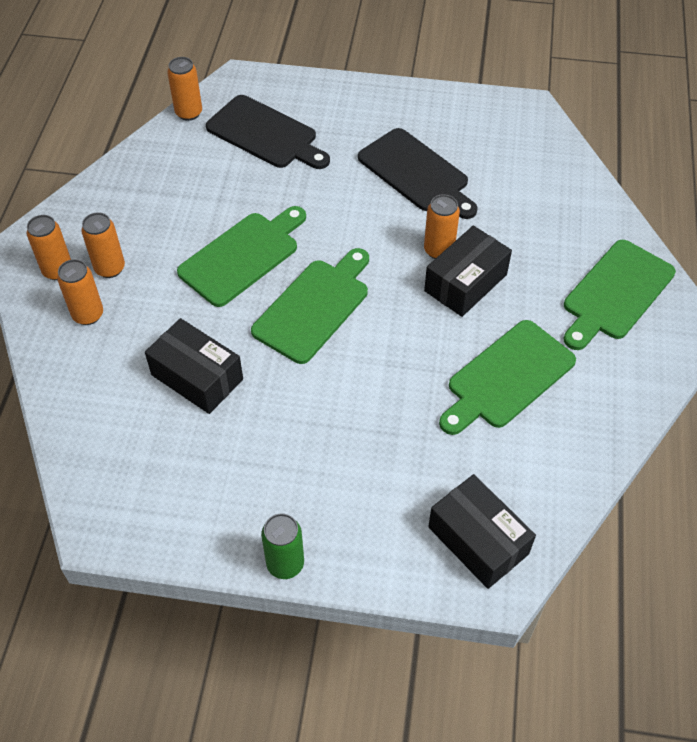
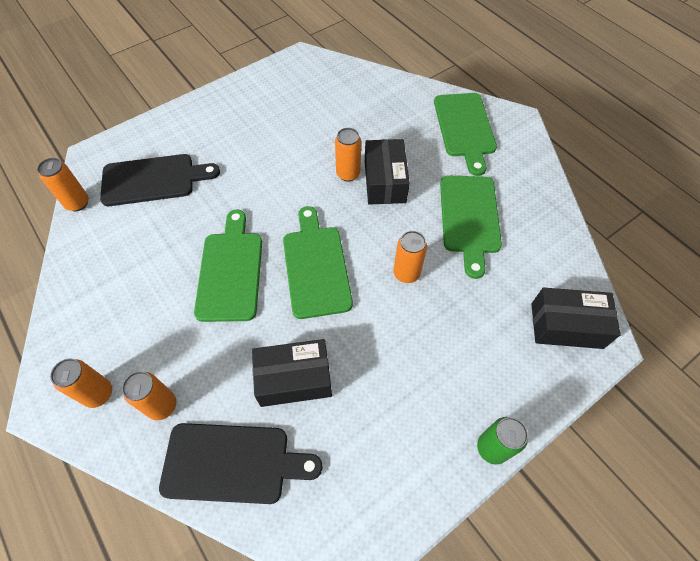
camera: 45 degrees left, 5 degrees up
(110, 268) = (140, 357): orange can -> orange can (406, 273)
(416, 173) = (281, 137): black cutting board -> black cutting board (232, 463)

